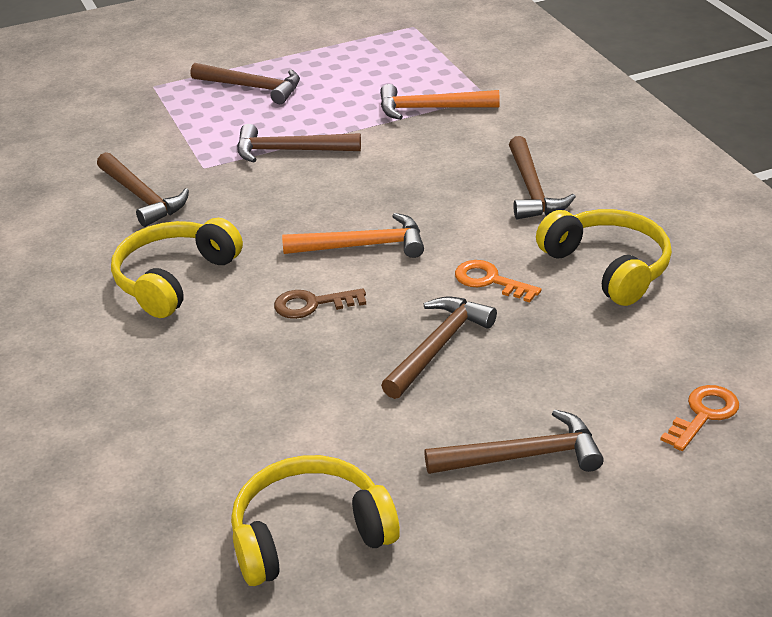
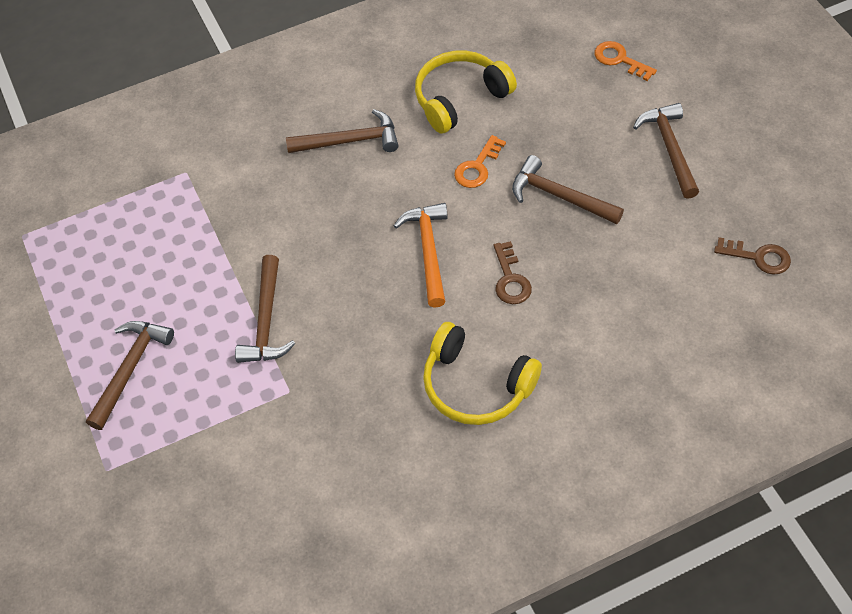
camera: 90 degrees left, 20 degrees up
(142, 197) = (340, 437): brown hammer -> none
(309, 534) = (758, 257): yellow headphones -> brown key
(430, 108) = (202, 214): orange hammer -> none

